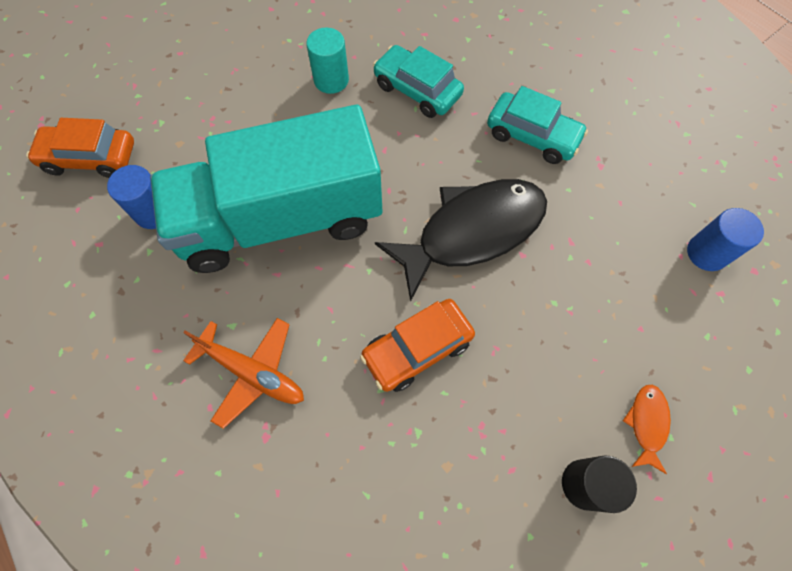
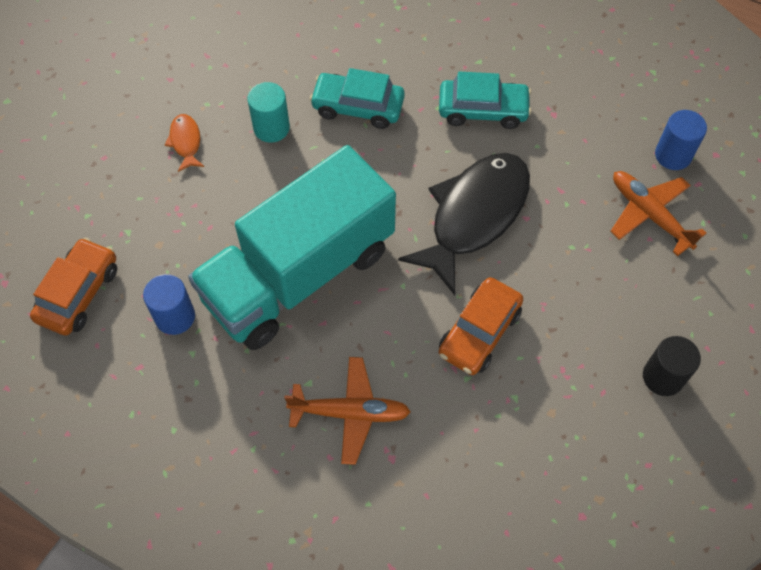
camera: 25 degrees left, 5 degrees down
(90, 158) = (79, 293): orange car -> orange car turned 135 degrees clockwise
(647, 423) = (688, 311): orange fish -> orange fish (186, 142)
(652, 304) = (649, 214): none -> orange plane

